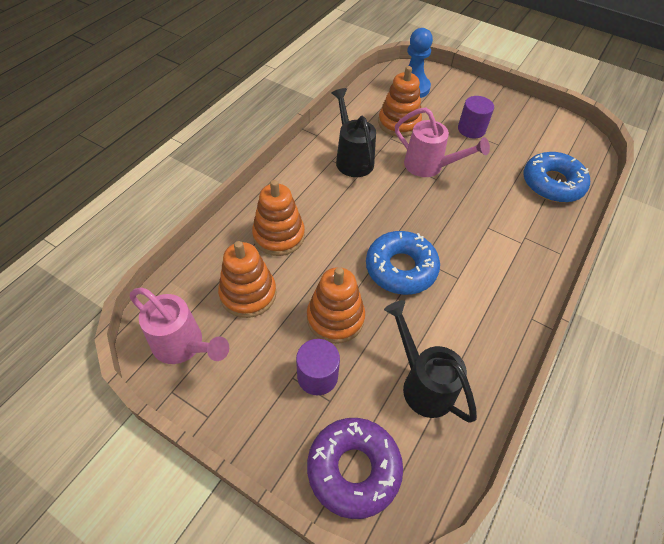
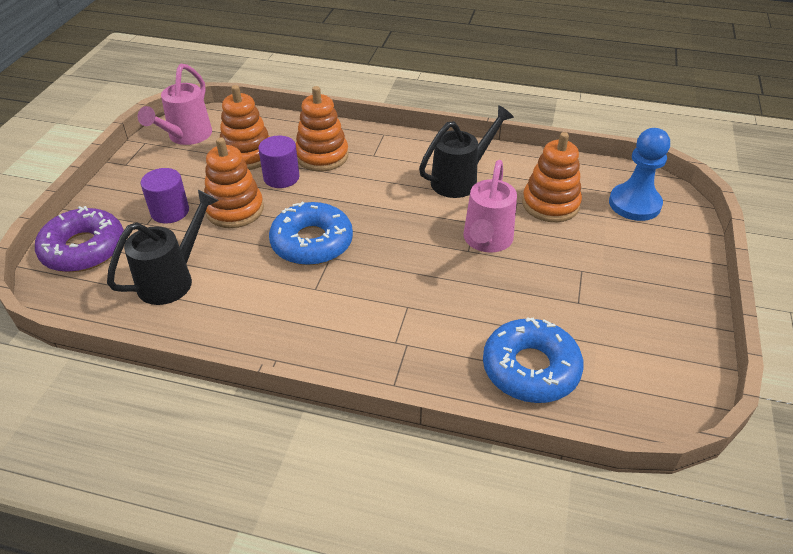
camera: 75 degrees right, 10 degrees down
(471, 129) = (589, 271): purple cylinder -> purple cylinder (281, 177)

